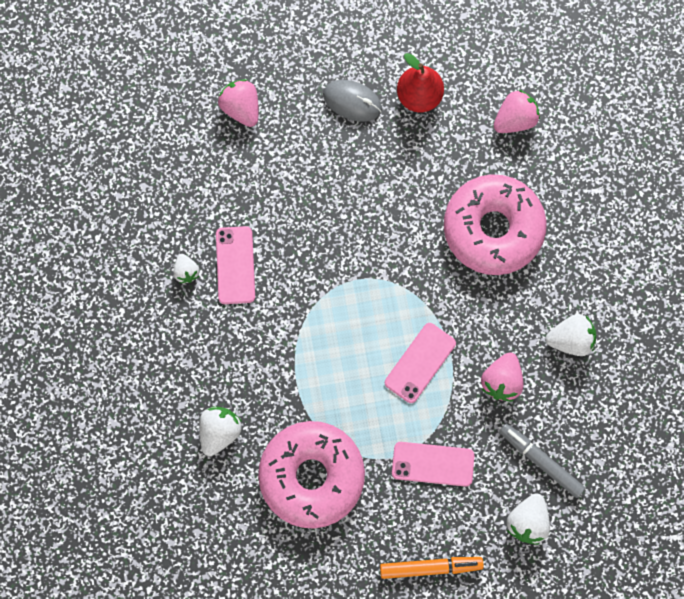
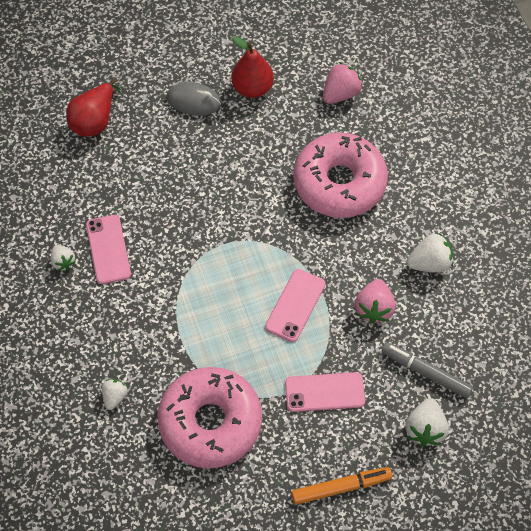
camera: 10 degrees left, 15 degrees down
(220, 431) = (115, 397): white strawberry -> white strawberry, size x0.63
(241, 108) = (95, 121): pink strawberry -> red pear

